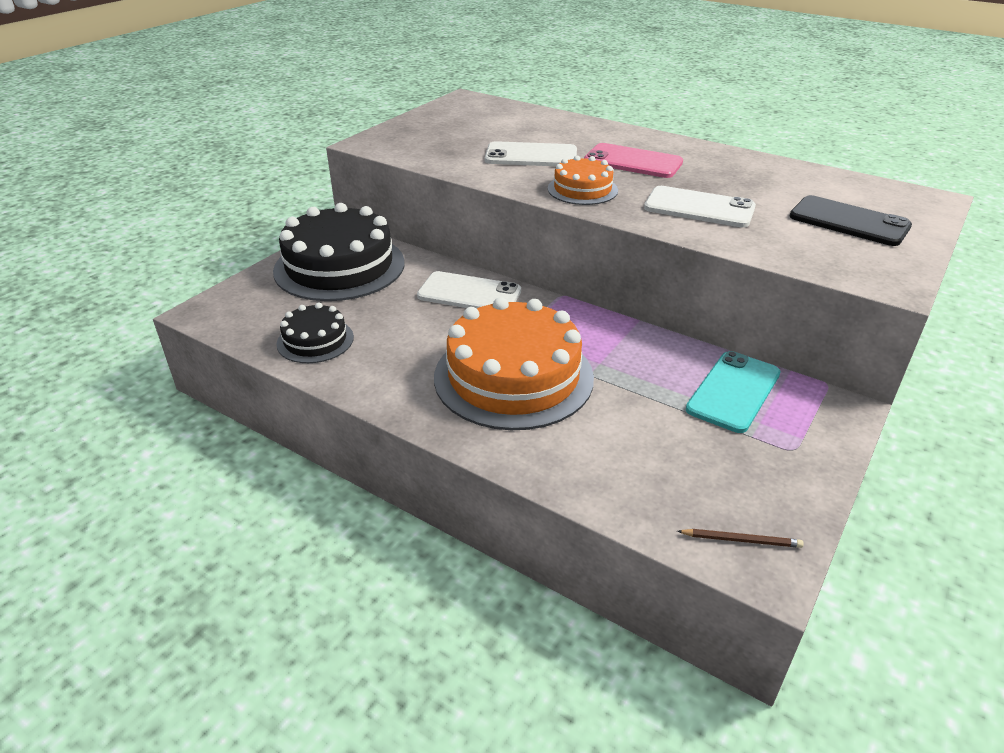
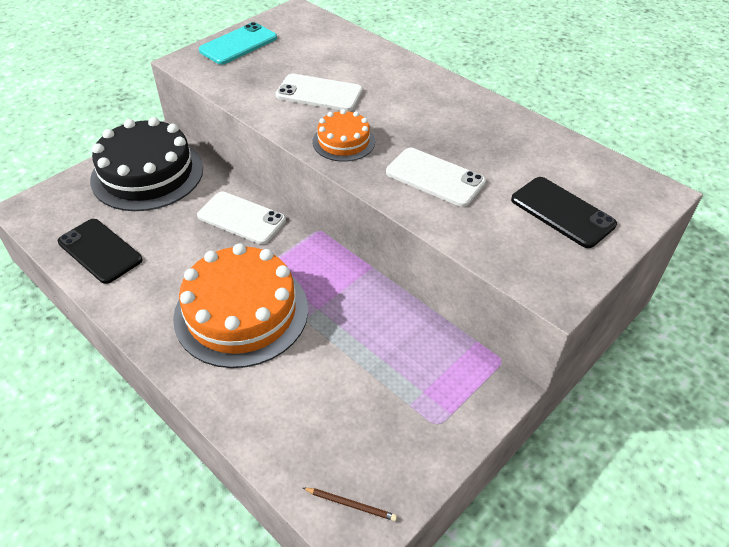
camera: 10 degrees right, 10 degrees up
(315, 340) = (100, 251): black cake -> black phone
(633, 162) = (406, 111): pink phone -> none
(733, 391) = (416, 356): turquoise phone -> turquoise phone (238, 44)

